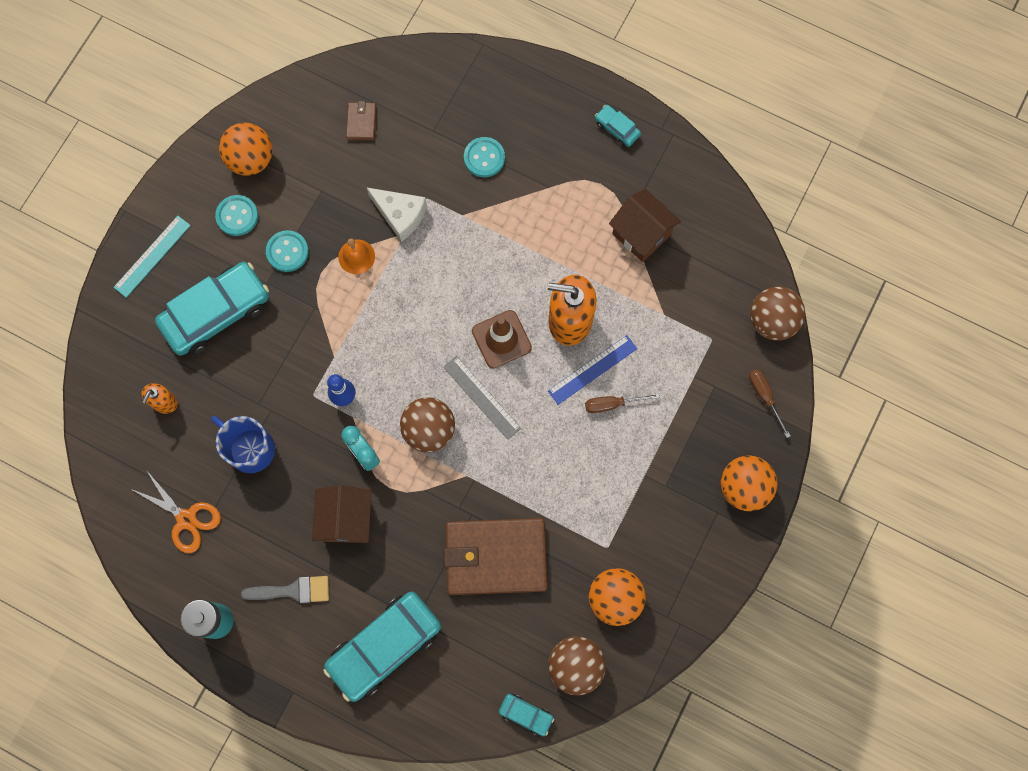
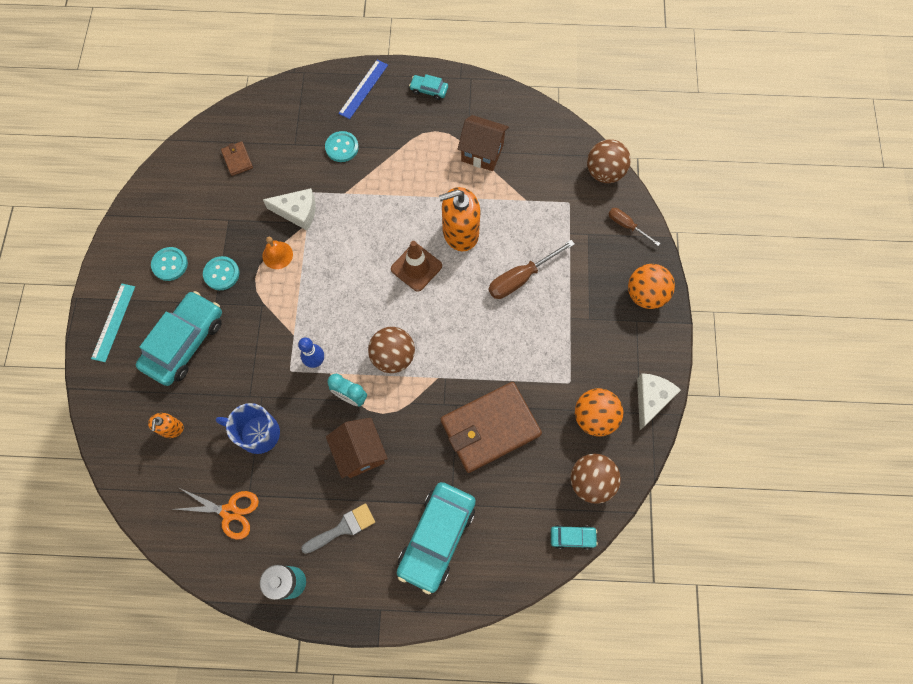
camera: 25 degrees left, 5 degrees down
(251, 159) = (163, 219): orange ball -> none
(481, 397) = (422, 315): grey ruler -> none
(592, 369) = (494, 260): blue ruler -> blue ruler (363, 89)
(612, 404) = (521, 278): brown screwdriver -> brown screwdriver, size x1.64
(687, 608) = (651, 399): none -> white cheese

